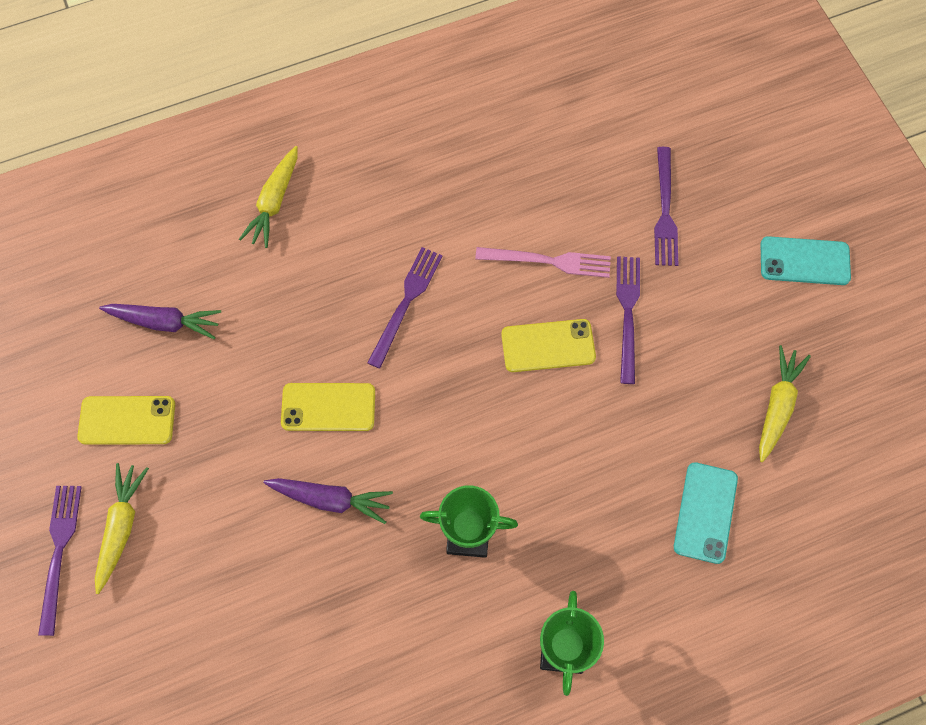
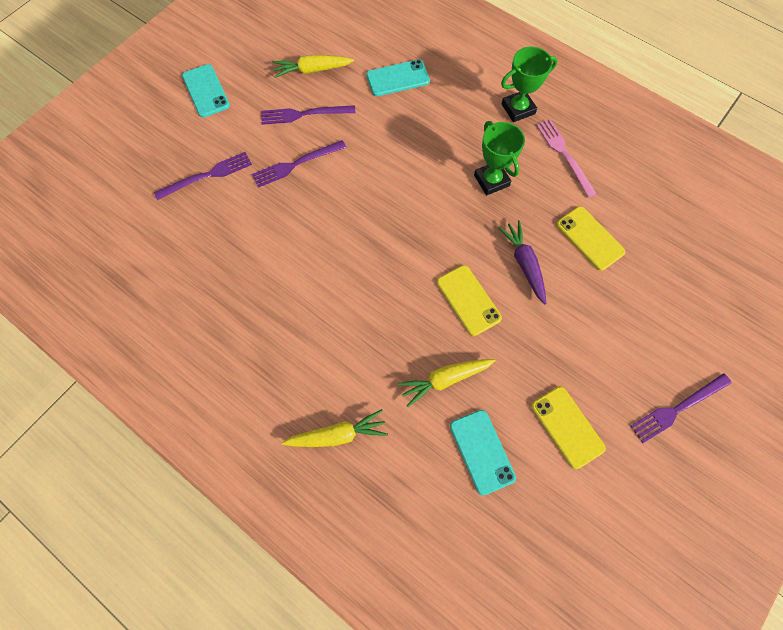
camera: 120 degrees left, 0 degrees up
(121, 527) = (633, 379): yellow carrot -> yellow carrot (445, 380)
(165, 322) = (482, 451): purple carrot -> turquoise phone
(406, 303) = (365, 294): purple fork -> purple fork (304, 114)
(548, 261) = (283, 224): pink fork -> pink fork (564, 155)
(548, 346) = (345, 196): yellow phone -> yellow phone (589, 238)

